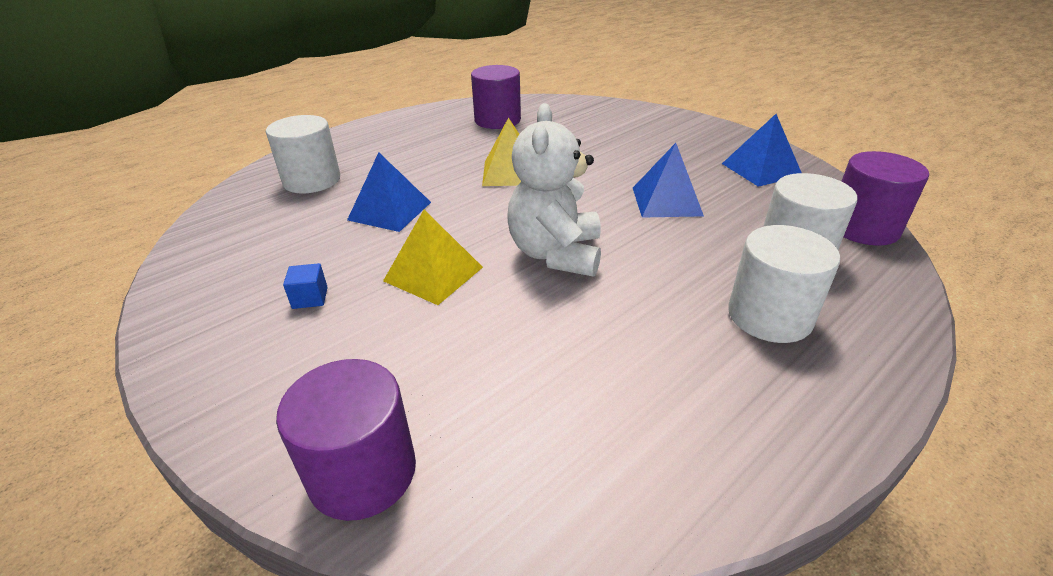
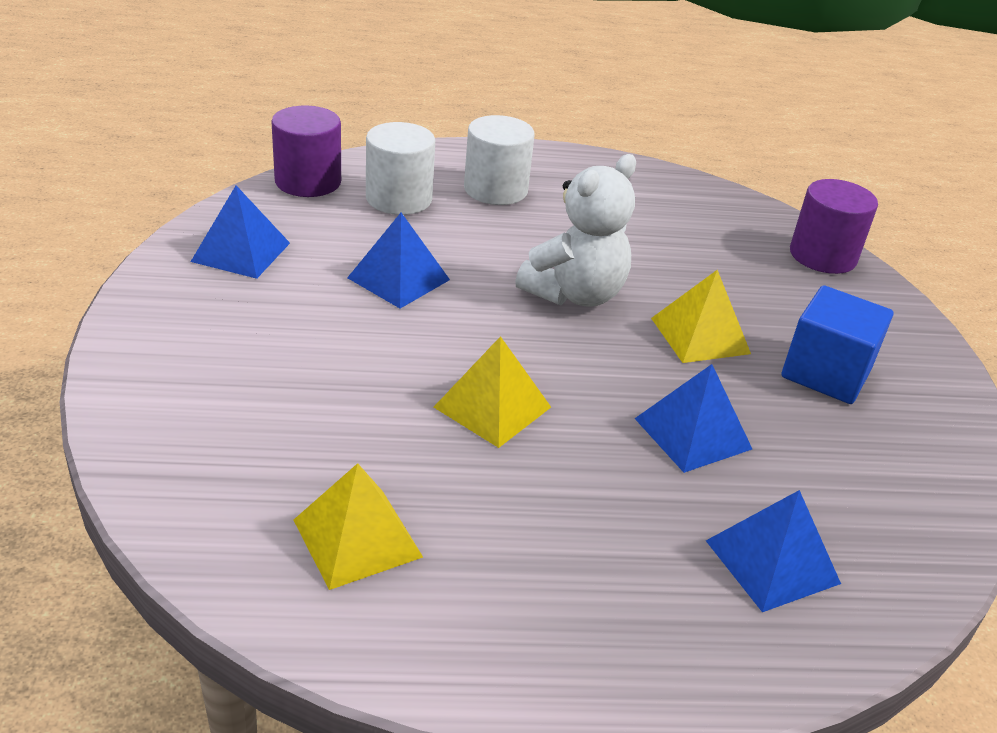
camera: 145 degrees left, 0 degrees up
(310, 298) = (826, 373): blue cube -> blue cube, size x2.29
(312, 180) = (772, 561): white cylinder -> blue pyramid
(497, 120) = (357, 538): purple cylinder -> yellow pyramid

